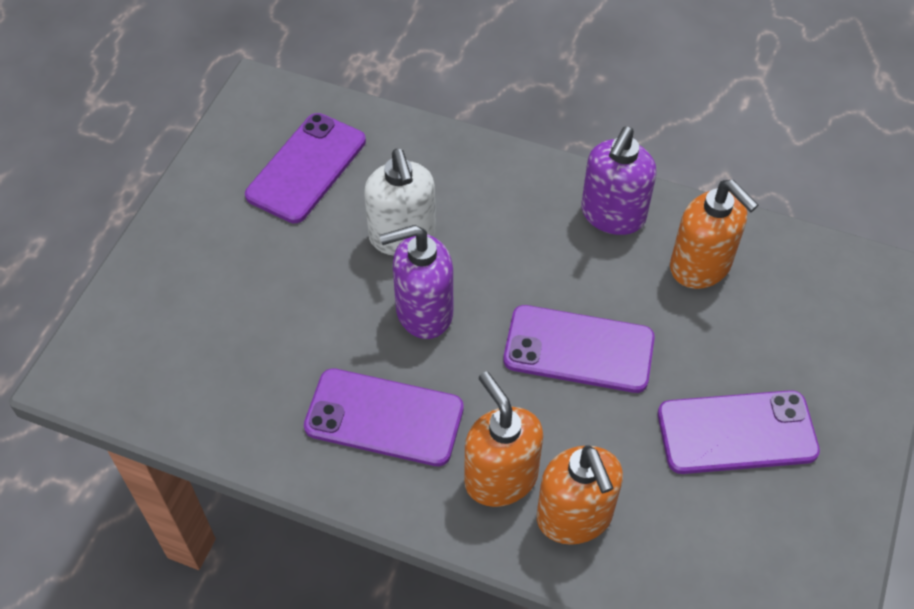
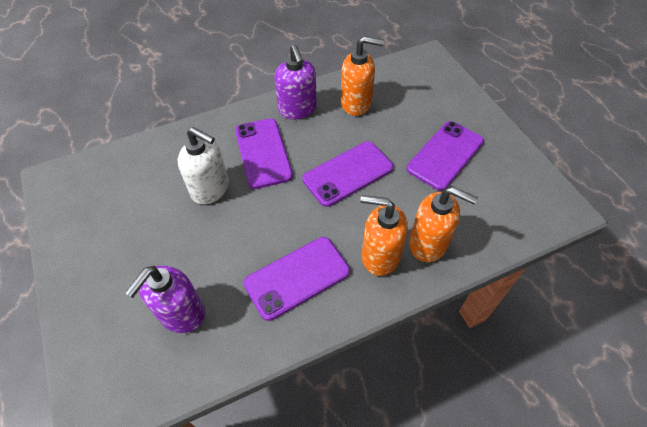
camera: 45 degrees left, 0 degrees up
(306, 168) = (122, 195): purple phone -> purple phone (263, 153)
(423, 312) = (260, 214): purple soap dispenser -> purple soap dispenser (181, 313)

